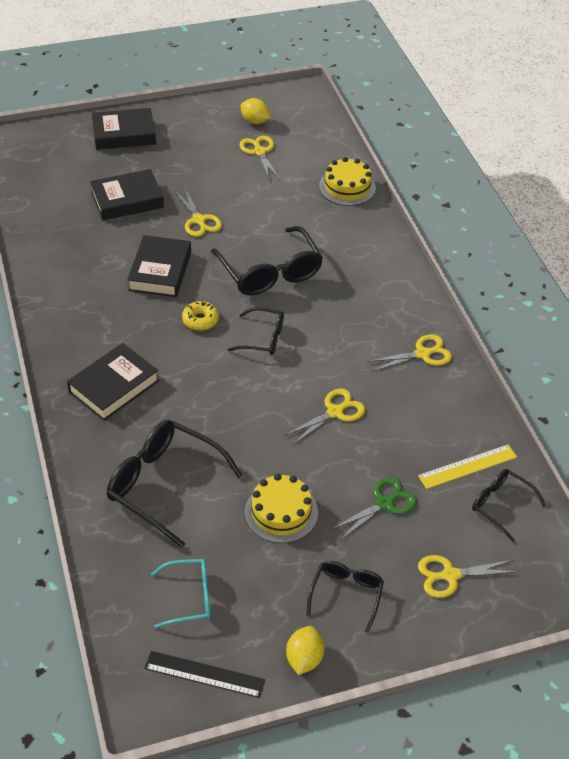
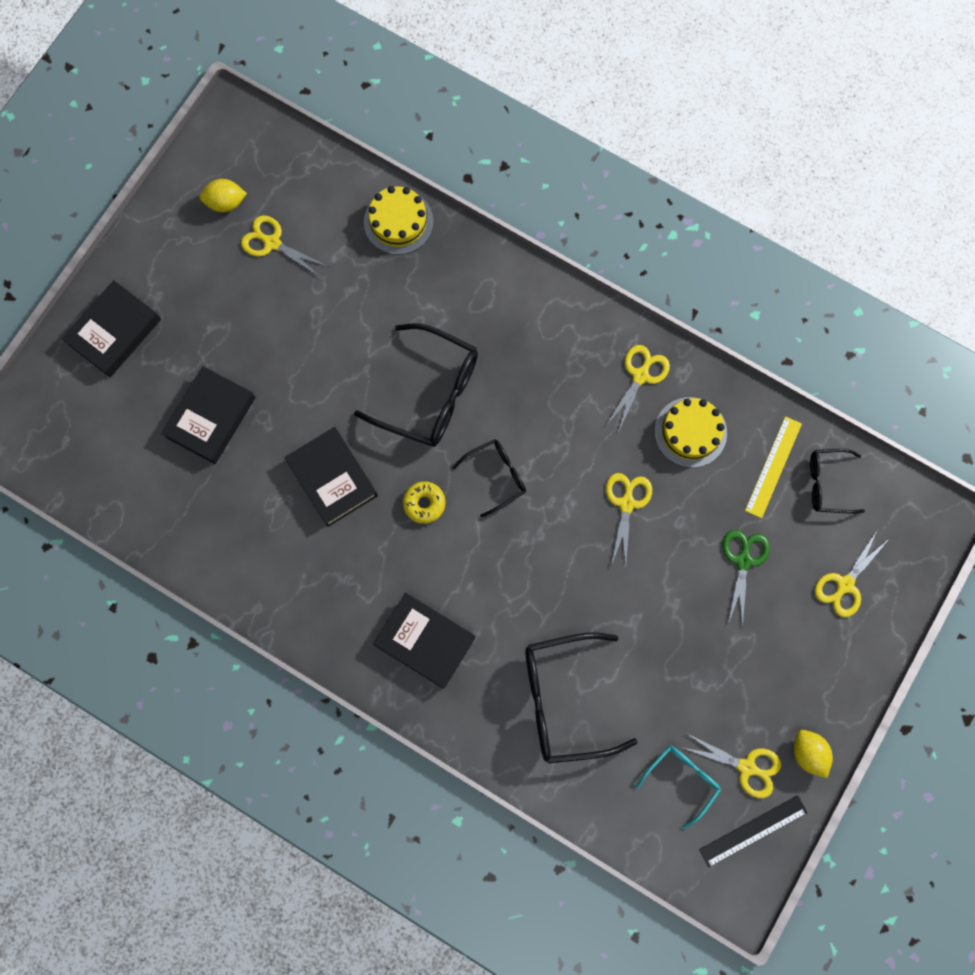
camera: 40 degrees left, 30 degrees up
(114, 386) = (425, 641): black book -> black book turned 60 degrees counterclockwise
(198, 220) = (304, 385): yellow scissors -> yellow scissors (746, 767)
(281, 512) = (676, 641): yellow cake -> yellow cake (690, 432)
(346, 595) = (788, 671): black glasses -> none

